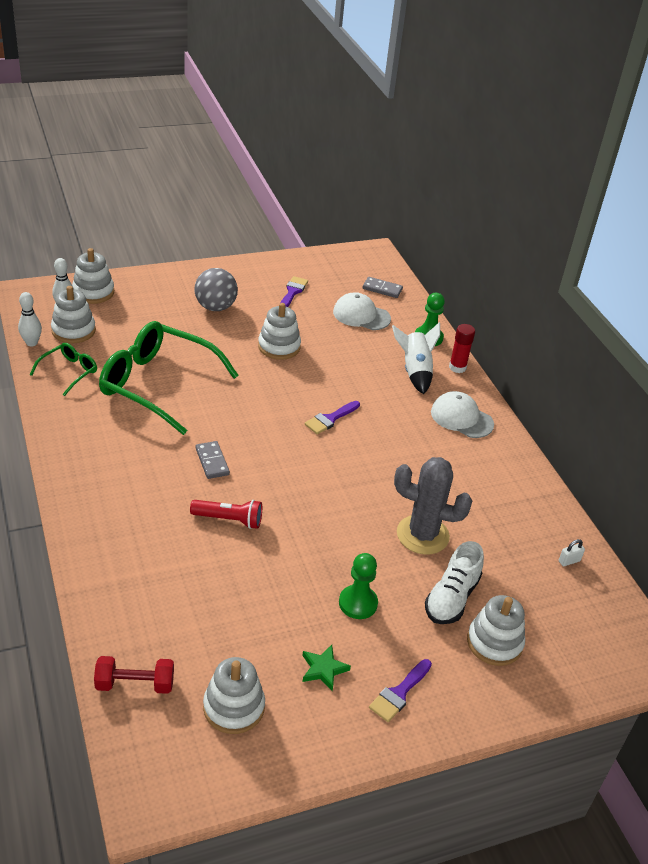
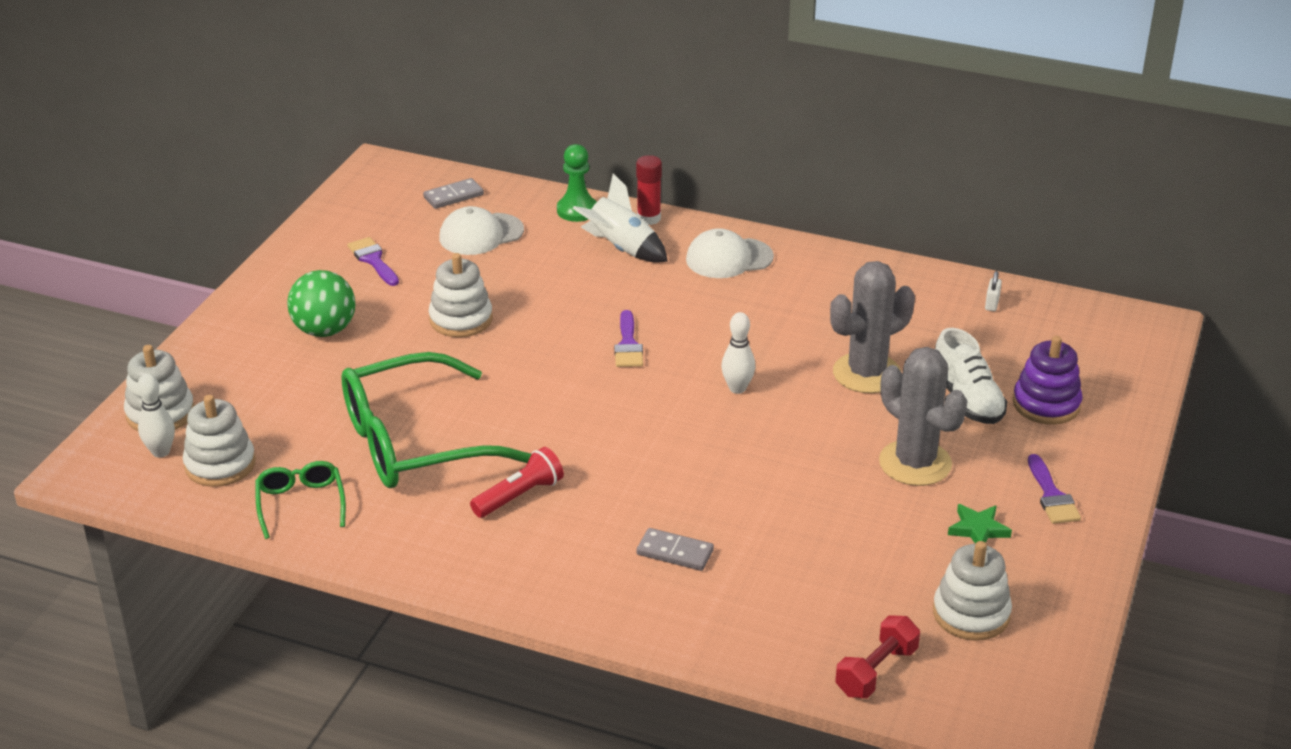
camera: 45 degrees left, 5 degrees down
(31, 343) = (199, 511): white bowling pin -> white bowling pin (737, 388)
(212, 461) = (599, 462): grey domino -> grey domino (675, 552)
(215, 307) = (324, 330): grey ball -> green ball
(229, 520) = (705, 493): red flashlight -> red flashlight (519, 496)
(358, 603) = (915, 463): green pawn -> grey cactus
(494, 642) = (1046, 404): white stacking toy -> purple stacking toy

